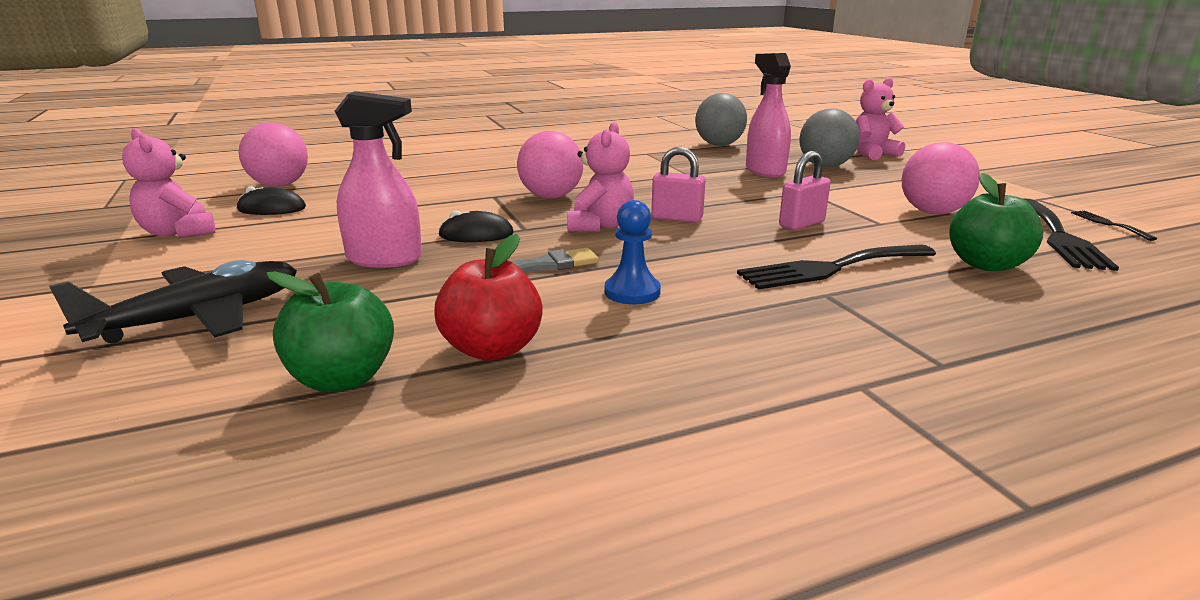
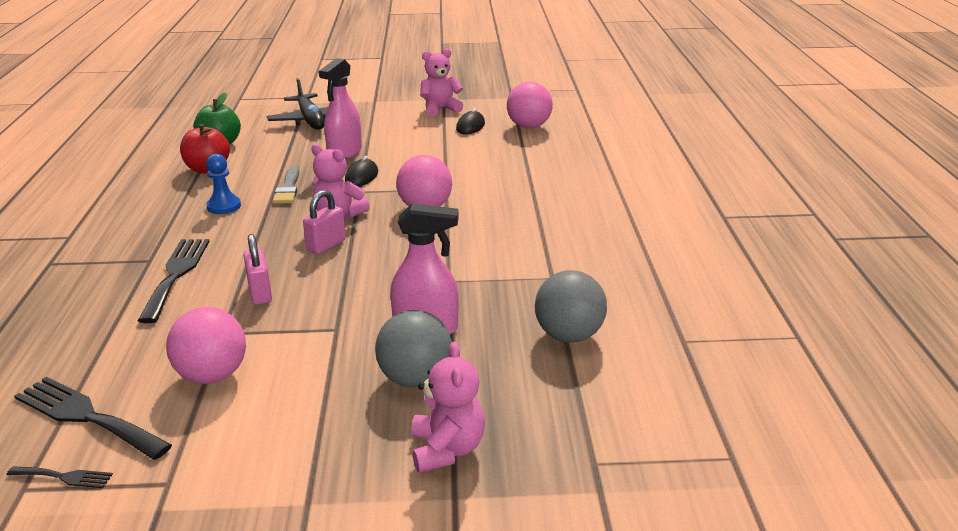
camera: 110 degrees right, 5 degrees up
(986, 264) = (102, 340): green apple -> none

